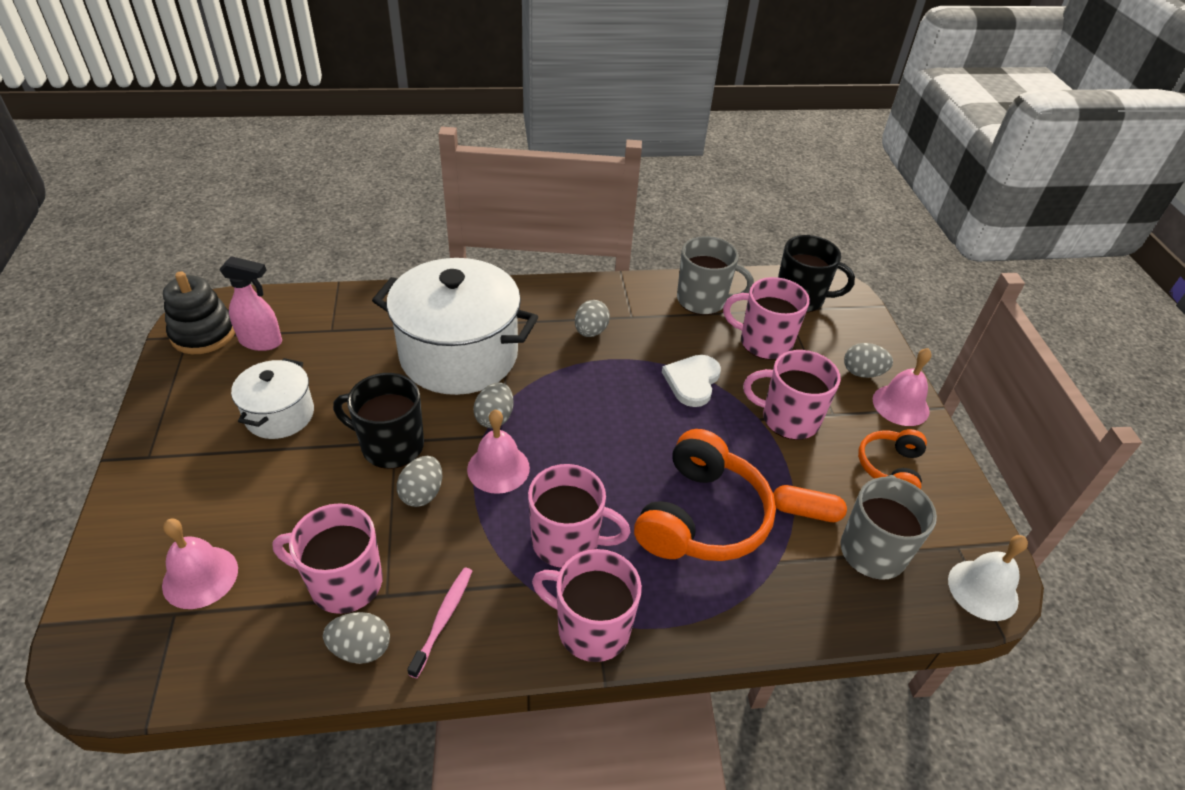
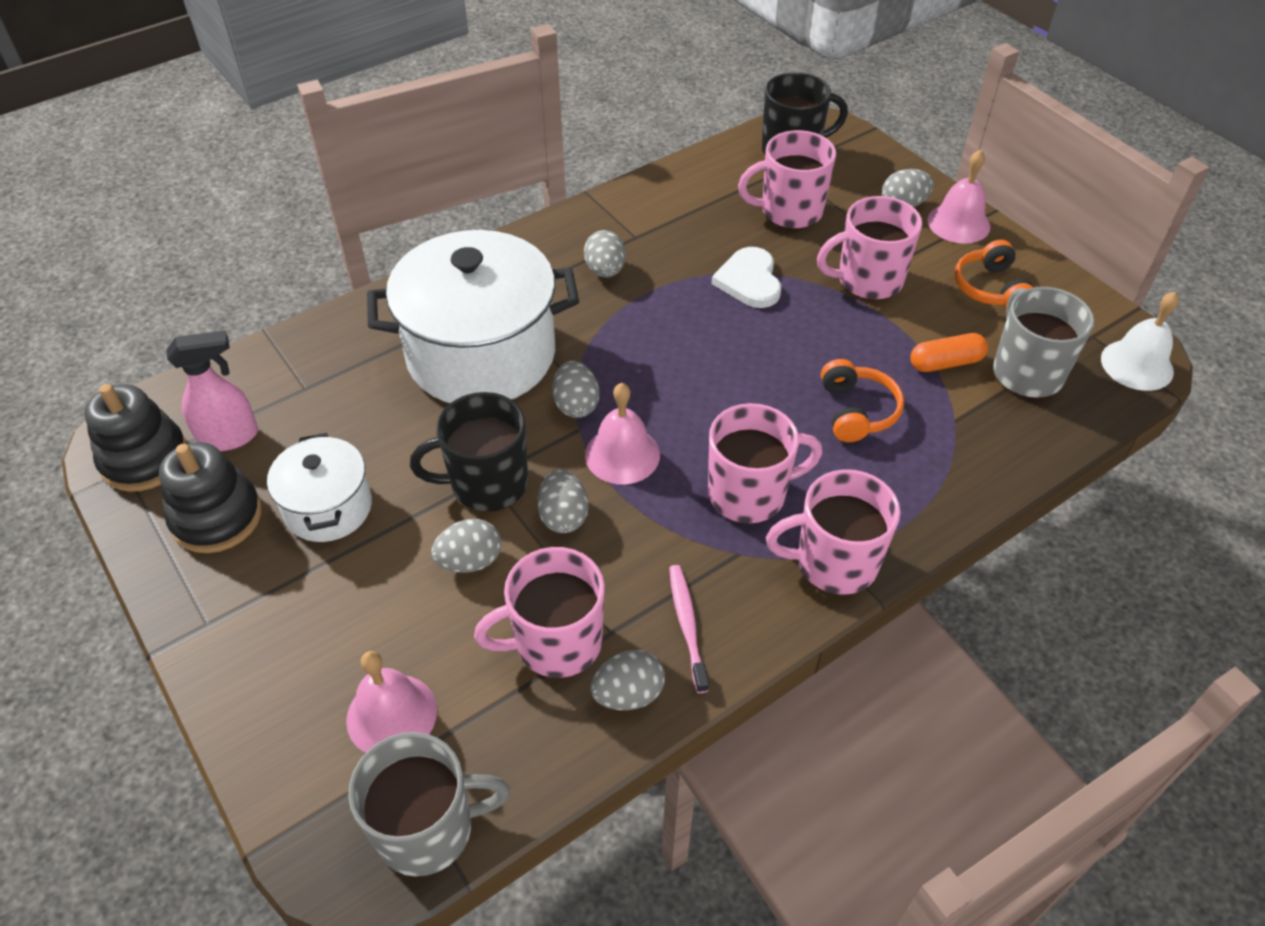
camera: 25 degrees left, 5 degrees up
(211, 390) = (217, 517): none -> black stacking toy
(336, 495) = (470, 561): none -> grey egg
(701, 517) = (857, 411): orange headphones -> orange headphones, size x0.57
(703, 300) = (697, 190): grey mug -> grey mug (428, 828)

